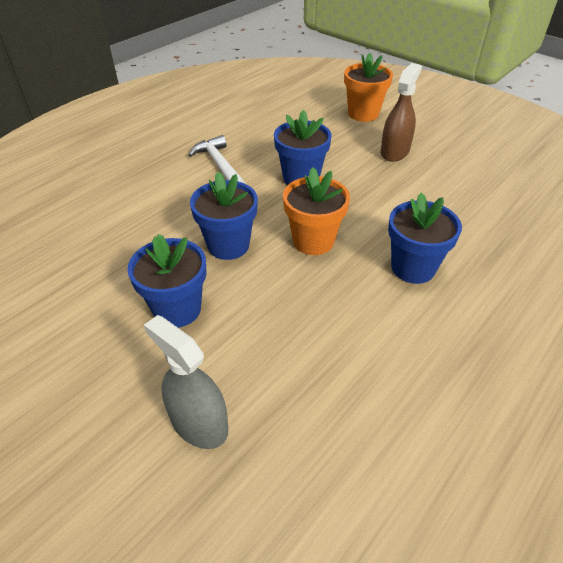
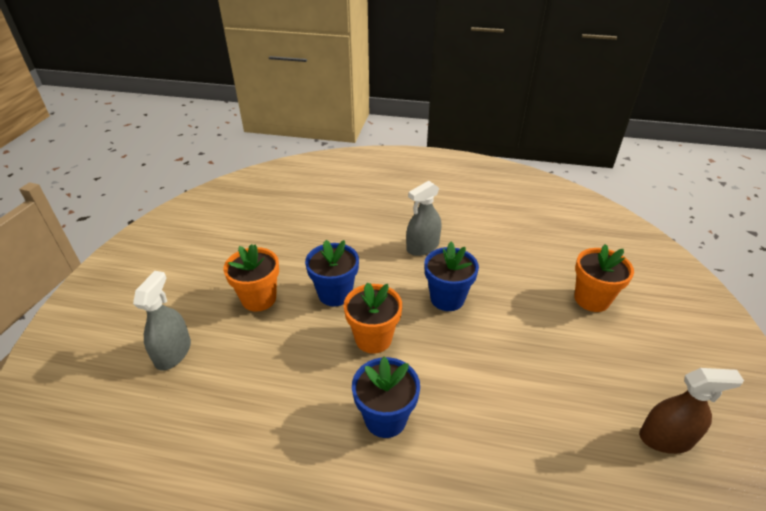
camera: 60 degrees right, 5 degrees down
(177, 309) = (259, 299): blue flower pot -> orange flower pot
(219, 165) = (422, 247): white hammer -> grey spray bottle
(394, 152) = (550, 346): brown spray bottle -> brown spray bottle (666, 438)

